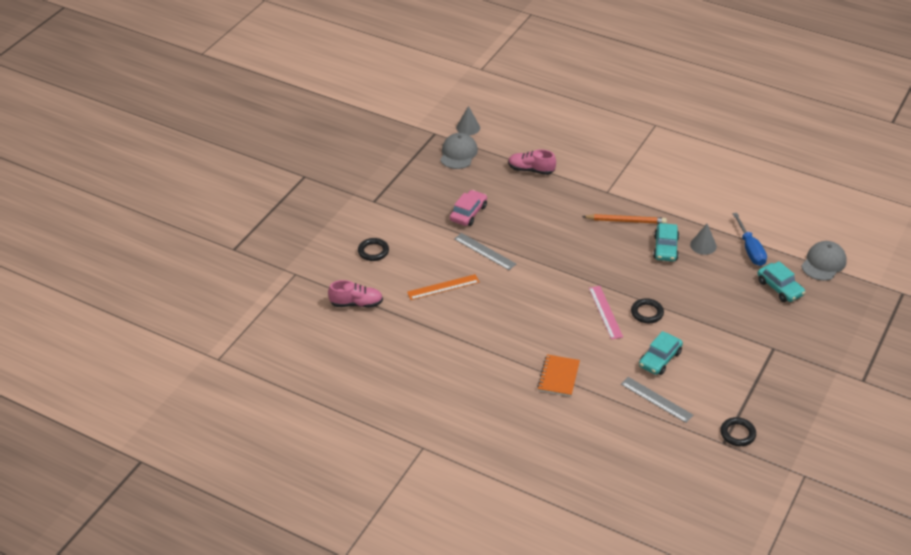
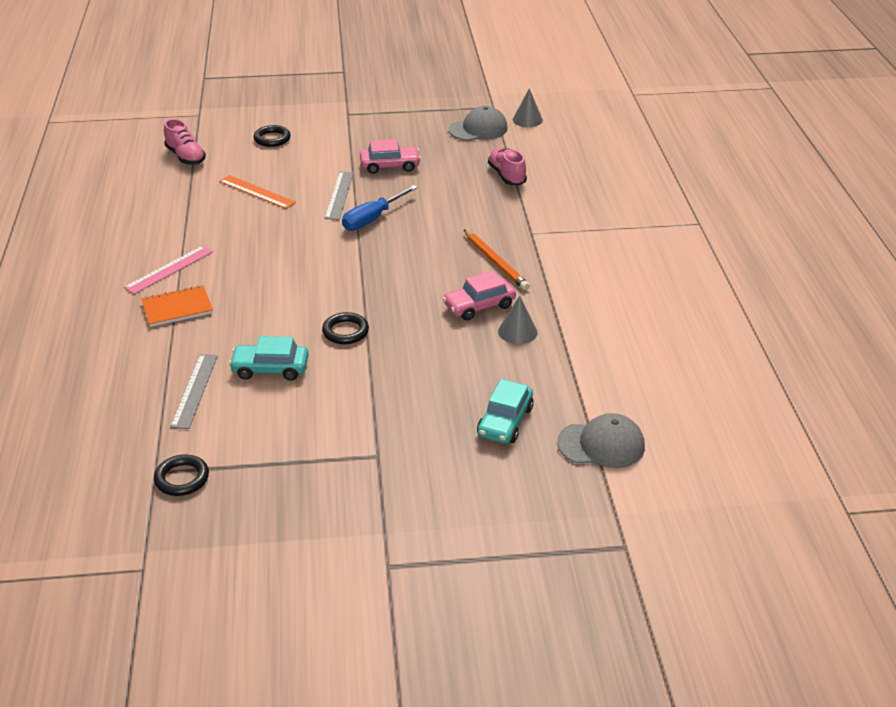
camera: 55 degrees right, 5 degrees down
(605, 312) = (317, 302): pink ruler -> pink ruler (169, 269)
(665, 248) = (479, 306): turquoise car -> pink car
(750, 249) = (553, 371): blue screwdriver -> blue screwdriver (372, 219)

